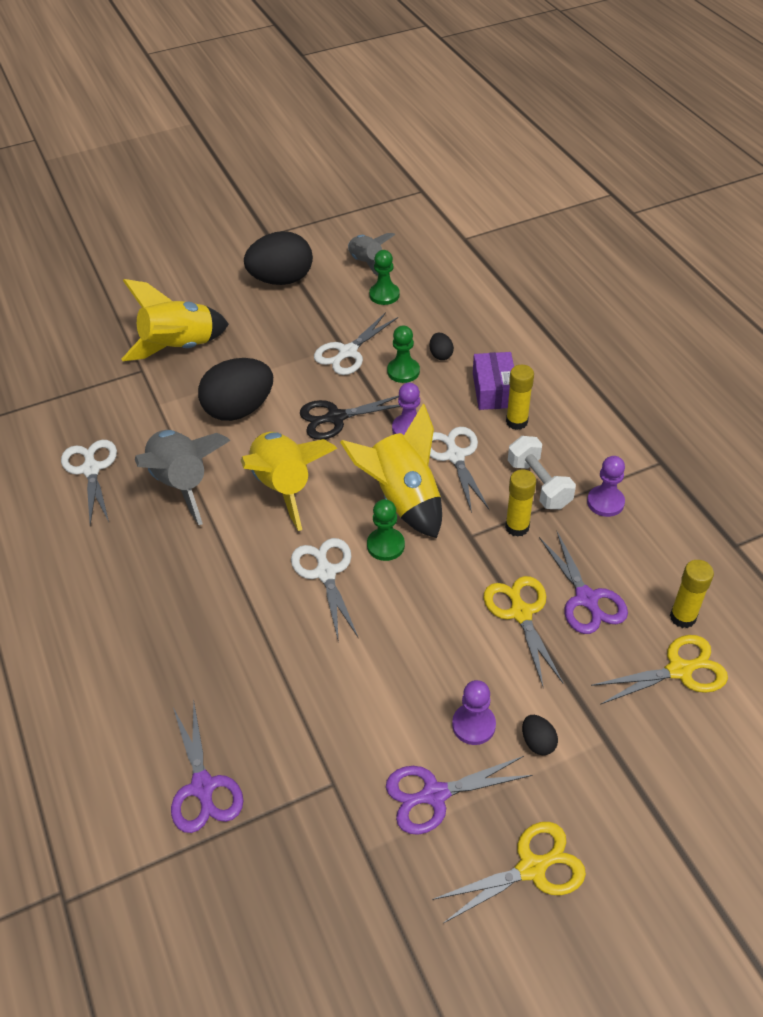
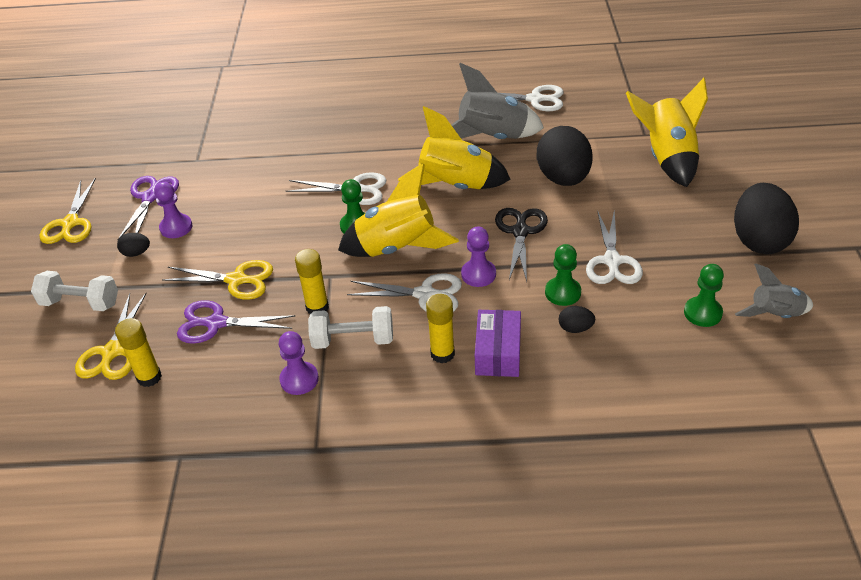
camera: 115 degrees right, 5 degrees down
(203, 787) = (241, 114): purple scissors -> none
(348, 352) = (612, 261): white scissors -> white scissors turned 150 degrees counterclockwise
(494, 390) = (498, 352): purple box -> purple box turned 75 degrees clockwise
(642, 750) = (80, 303): none -> white dumbbell

